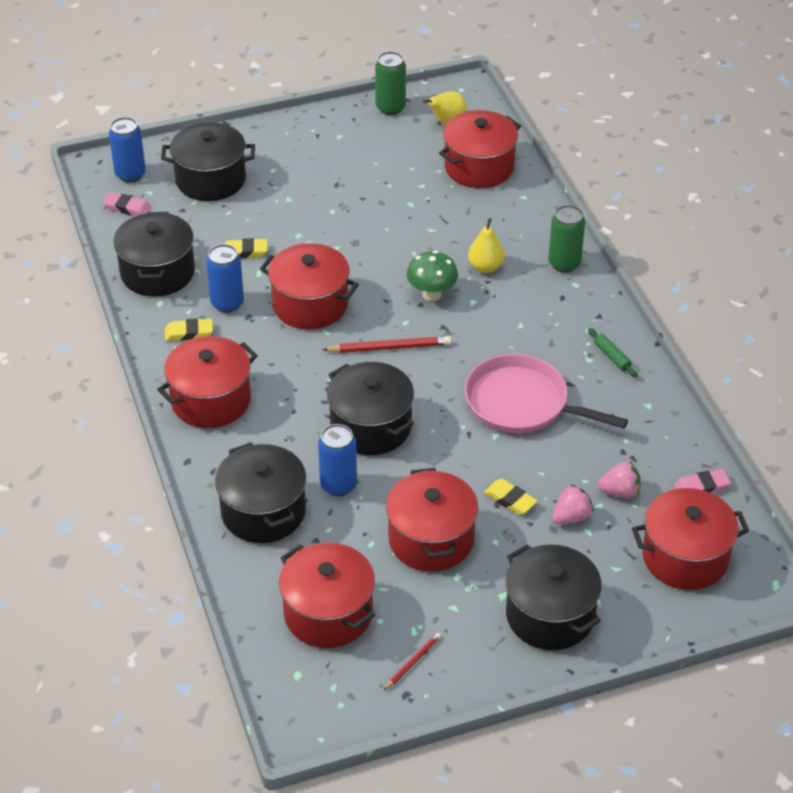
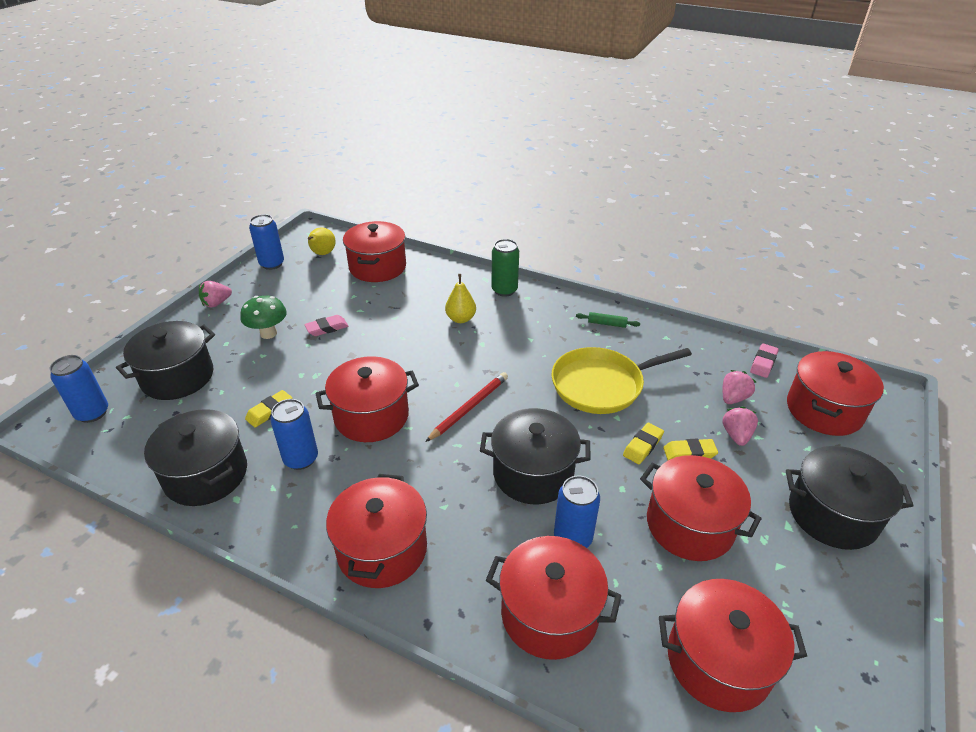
camera: 45 degrees left, 5 degrees down
(127, 208) = (117, 440): pink eraser -> pink eraser (327, 328)
(189, 333) = (294, 505): yellow eraser -> yellow eraser (643, 446)
(263, 512) = (549, 613): black pot -> red pot
(303, 124) = (216, 303): none -> pink strawberry
(390, 108) = (272, 264): green can -> blue can
(412, 662) = (827, 641): red pencil -> none
(431, 294) = (450, 355): green mushroom -> green mushroom (268, 333)
(521, 403) = (601, 385): pink pan -> yellow pan

